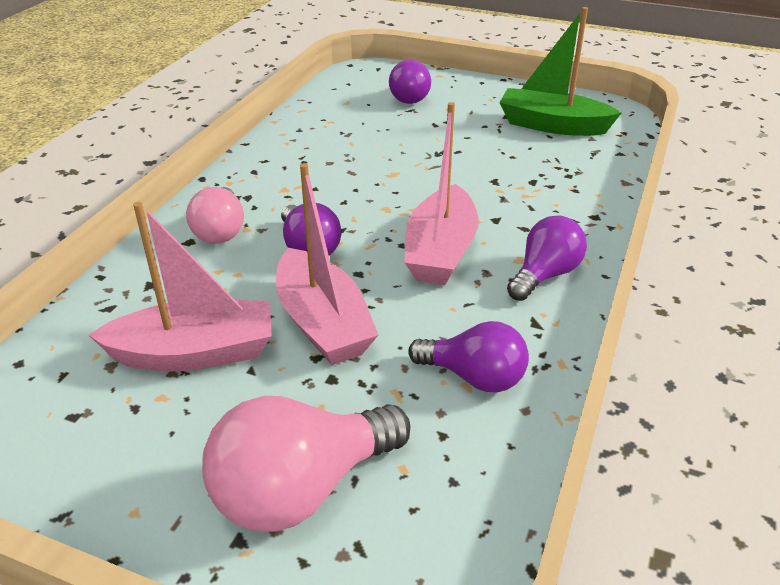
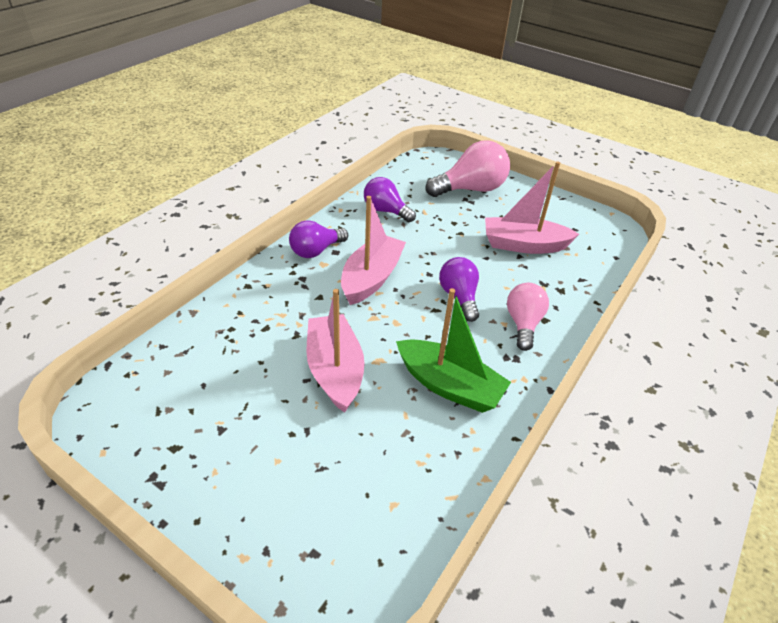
camera: 170 degrees left, 5 degrees up
(323, 323) = (455, 247): pink boat -> pink boat (335, 370)
(411, 97) = (308, 497): purple light bulb -> none
(552, 125) = (187, 400): green boat -> green boat (449, 386)

